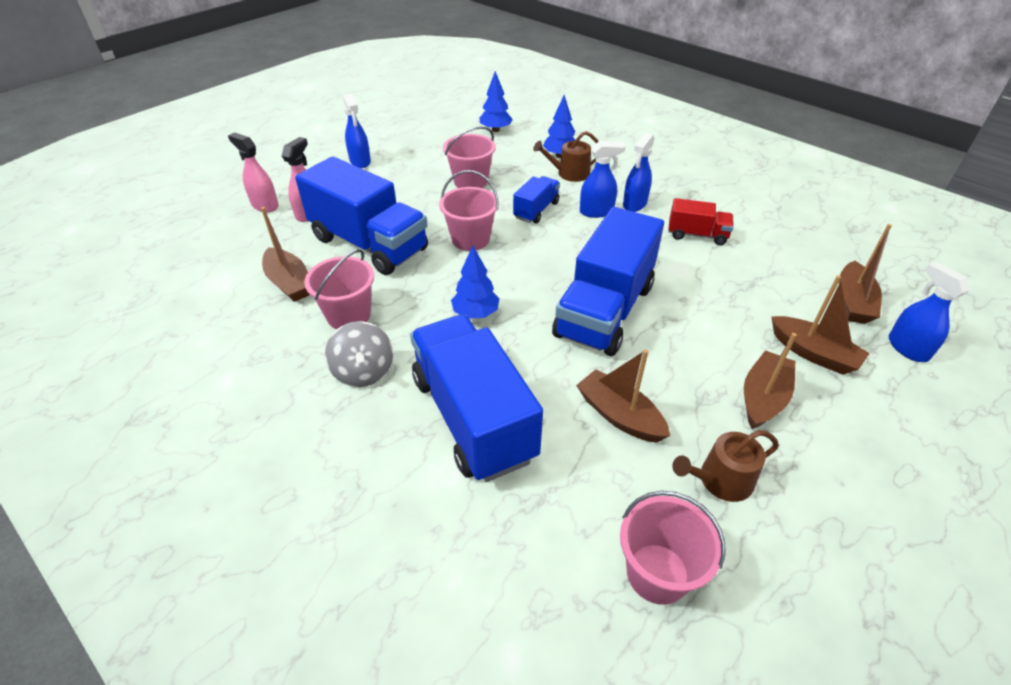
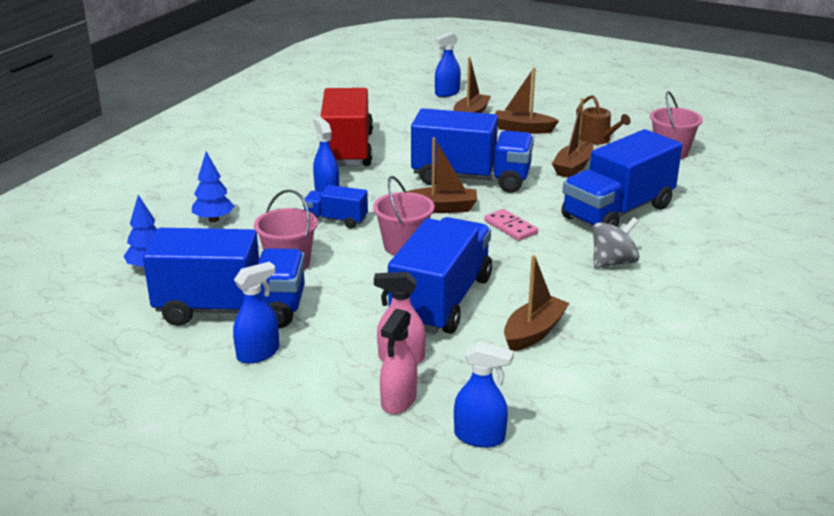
camera: 105 degrees left, 15 degrees down
(348, 315) = (555, 285): pink bucket -> none
(419, 155) = (231, 310): none -> blue truck
(476, 313) = (510, 227): blue tree -> pink domino
(569, 173) = (255, 210): brown watering can -> none
(634, 204) = (306, 176): blue spray bottle -> blue spray bottle (480, 437)
(697, 235) = (347, 150): red truck -> red truck, size x2.06
(852, 302) = (408, 104): brown boat -> brown boat (442, 208)

